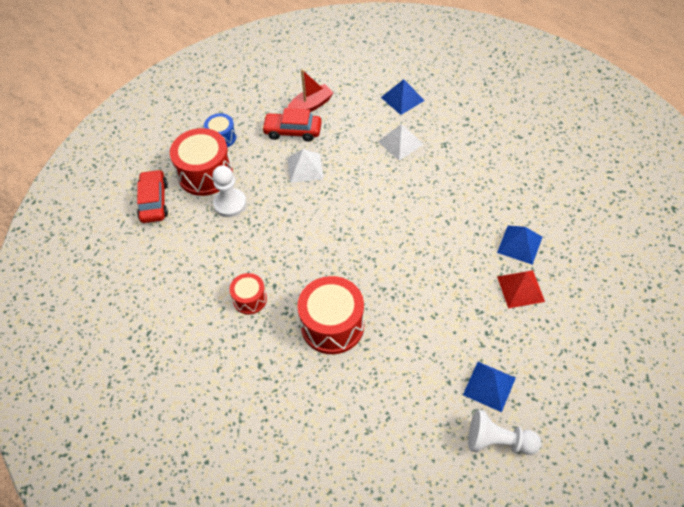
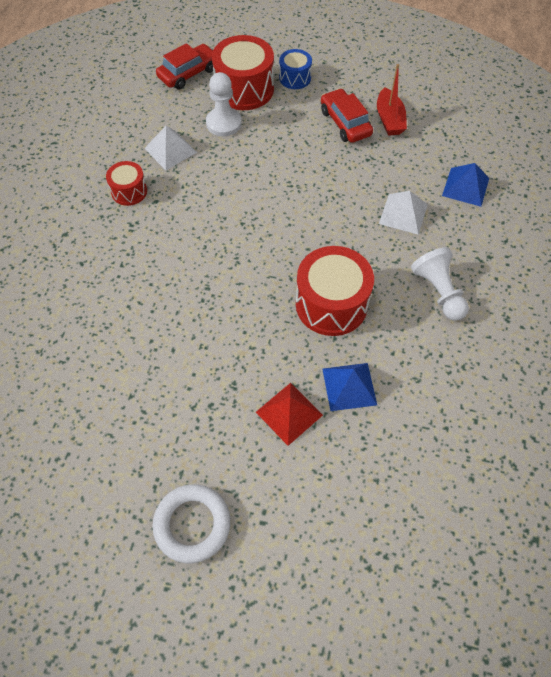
camera: 55 degrees right, 5 degrees up
(305, 168) = (307, 154): white pyramid -> white pyramid (170, 150)
(311, 106) = (389, 119): red boat -> red boat turned 60 degrees clockwise
(332, 325) = (139, 267): red drum -> red drum (331, 304)
(489, 386) = (146, 436): blue pyramid -> none
(498, 441) = (84, 474): white pawn -> white pawn (438, 292)
(574, 387) = (192, 524): none -> white ring

